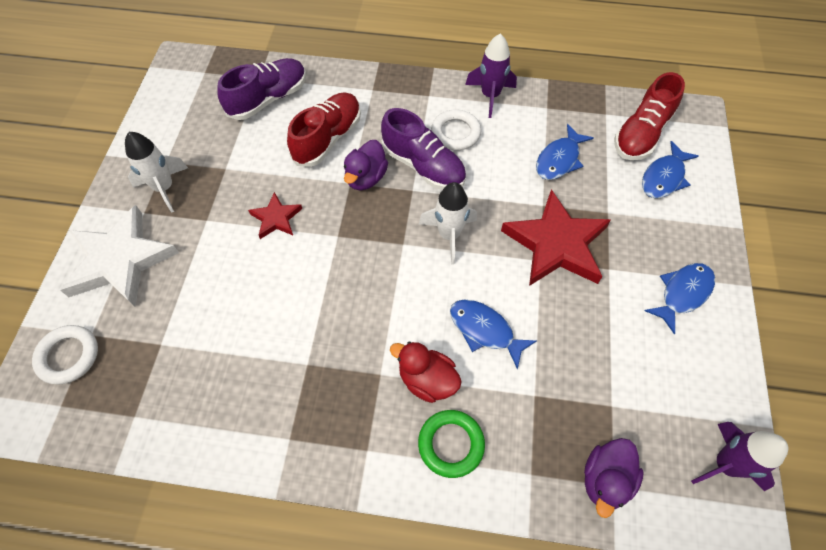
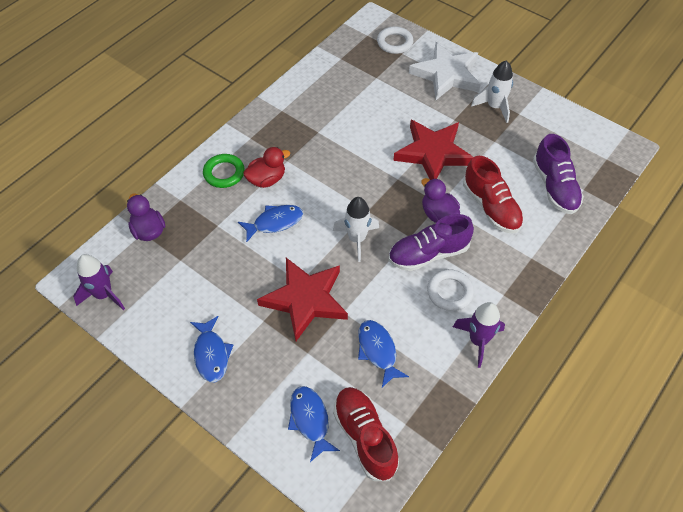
camera: 120 degrees right, 5 degrees down
(276, 218) = (433, 153): red star -> red star, size x2.00

